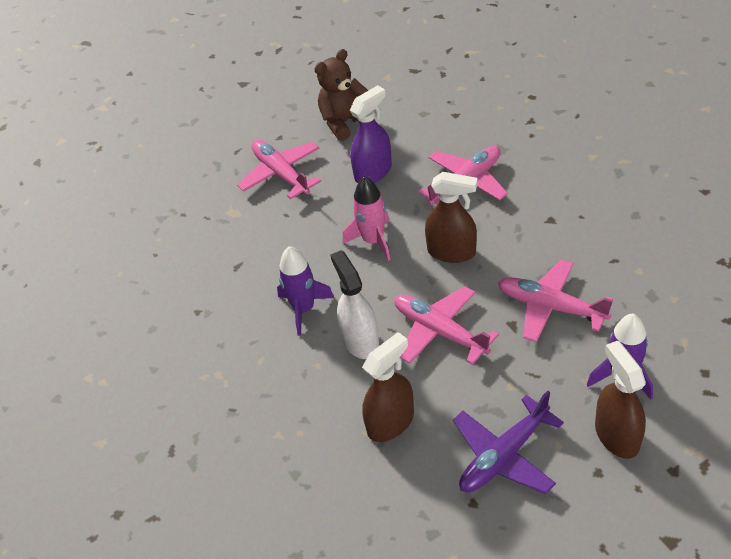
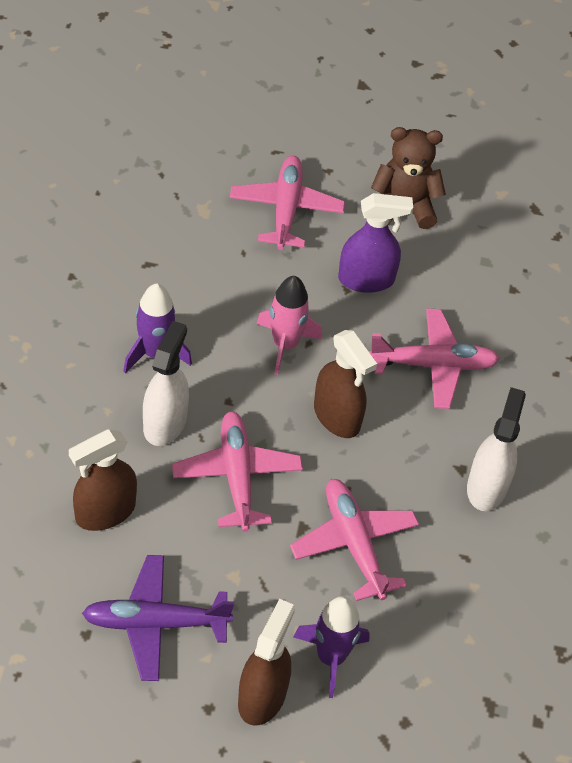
camera: 30 degrees right, 5 degrees up
(391, 422) = (105, 512): brown spray bottle -> brown spray bottle turned 150 degrees clockwise
(575, 217) = (487, 487): none -> white spray bottle

